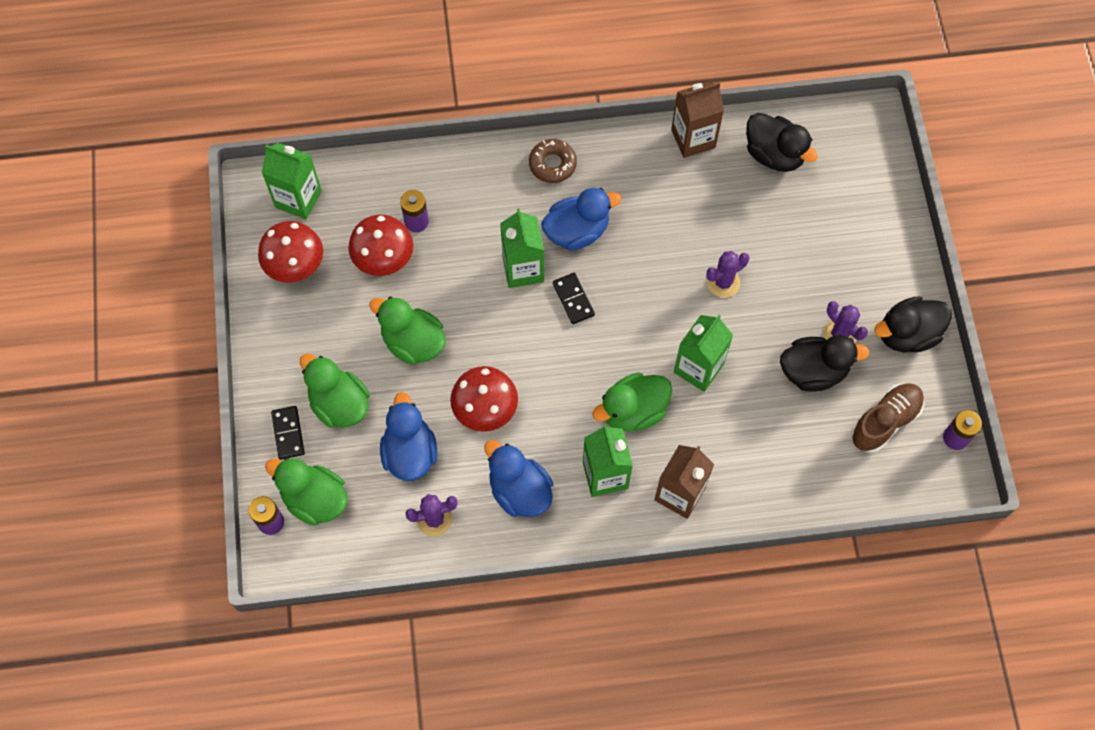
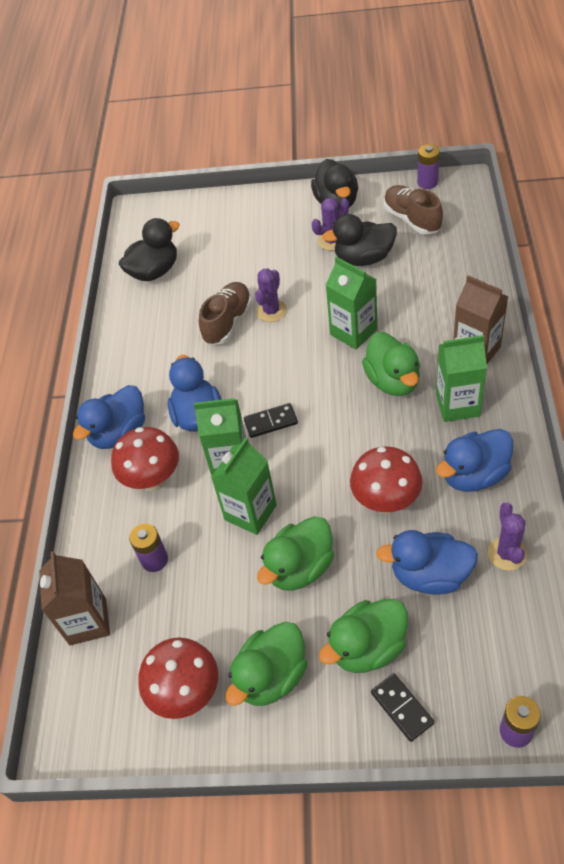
camera: 75 degrees left, 15 degrees down
(288, 433) = (401, 708): black domino -> black domino turned 60 degrees clockwise
(298, 199) = (95, 689): green carton -> green carton (250, 512)
(315, 499) = (486, 678): green duck -> green duck (271, 676)
(384, 262) = (197, 594): red mushroom -> red mushroom (153, 480)
(552, 164) = (119, 433): brown donut -> blue duck
(693, 139) = (123, 324): brown carton -> brown carton (88, 621)
(704, 241) = (228, 322): none -> brown shoe
(723, 282) = (271, 311): purple cactus -> purple cactus turned 45 degrees clockwise
(813, 371) = (364, 258): black duck -> black duck turned 105 degrees counterclockwise

